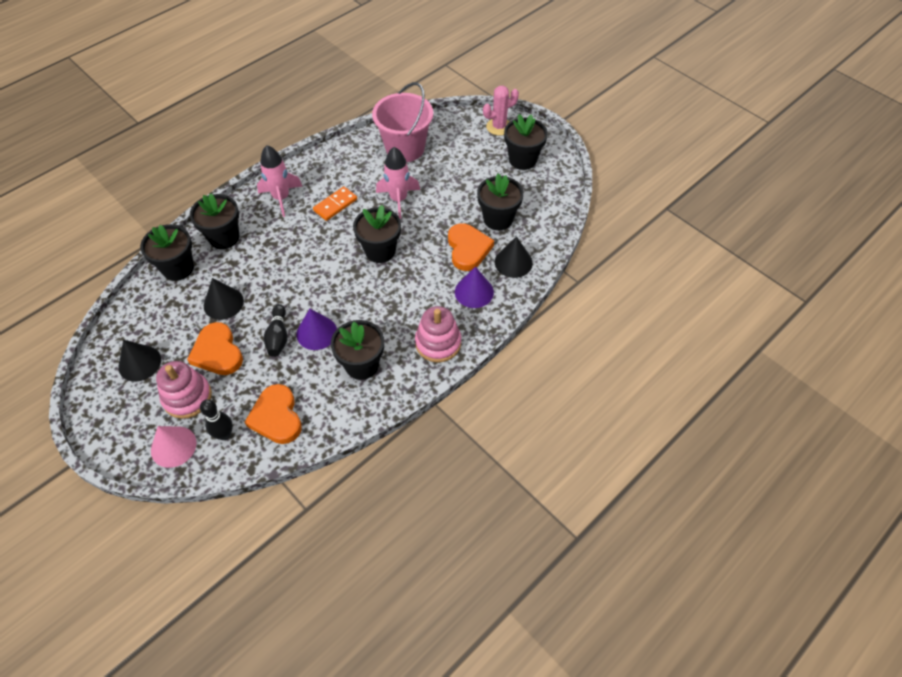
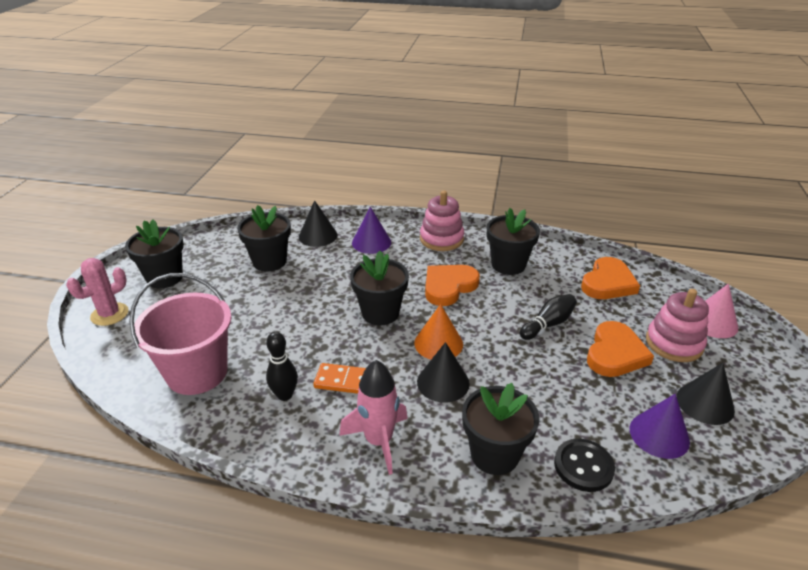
camera: 125 degrees left, 20 degrees down
(178, 268) = (583, 466): black flower pot -> black button
(223, 303) = (568, 387): black cone -> black cone (443, 382)
(224, 434) = (660, 301): black bowling pin -> black bowling pin (285, 395)
(316, 332) = (514, 304): purple cone -> purple cone (659, 435)
(322, 264) = (438, 343): none -> orange cone
(398, 199) = (295, 335): pink rocket -> none
(468, 249) = (325, 263): orange heart -> orange heart (449, 287)
(499, 127) = (109, 314): pink cactus -> pink cactus turned 75 degrees counterclockwise

